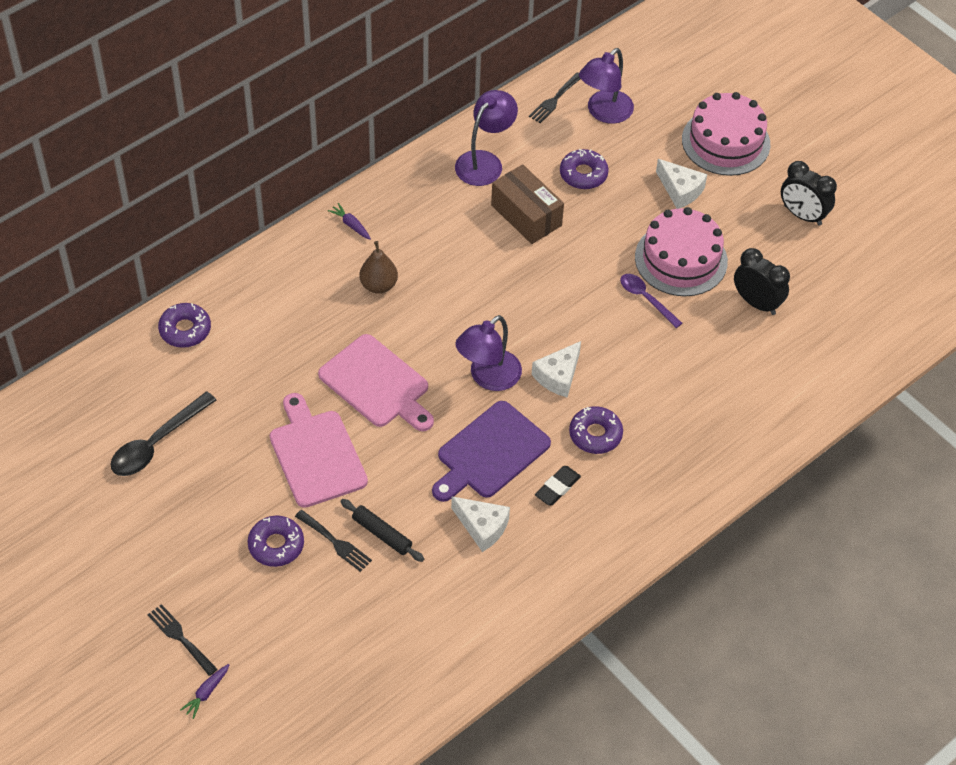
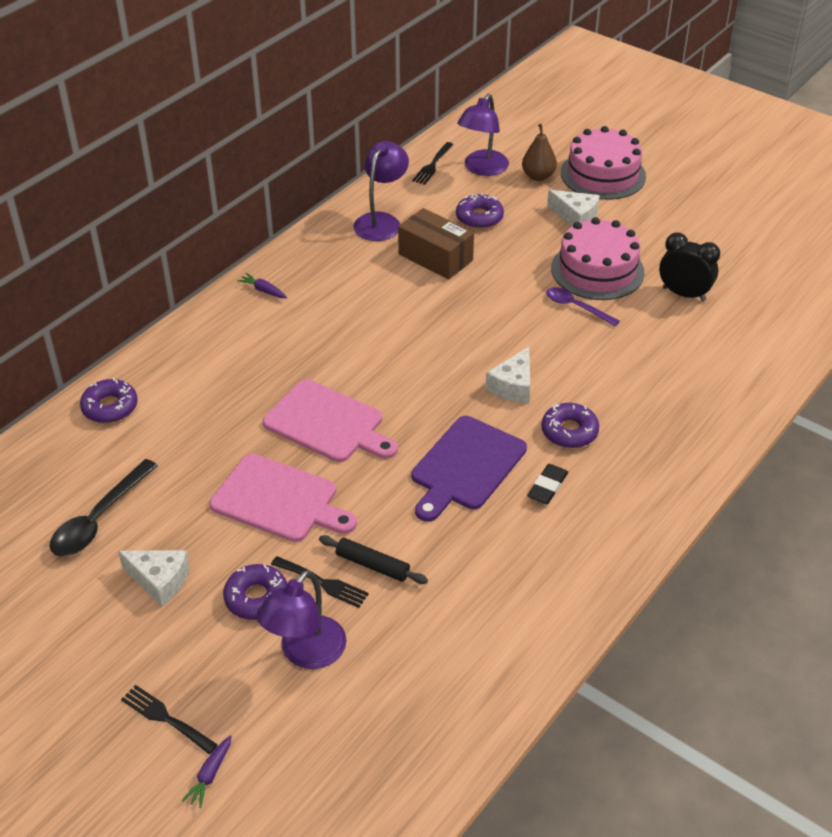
camera: 10 degrees left, 10 degrees down
(316, 455) = (279, 500): pink cutting board -> pink cutting board turned 150 degrees clockwise
(378, 285) = (305, 336): brown pear -> brown pear (538, 176)
(482, 527) = (480, 538): white cheese -> white cheese (159, 580)
(488, 377) = (442, 399): purple lamp -> purple lamp (305, 653)
(802, 215) = (697, 219): black clock -> none

